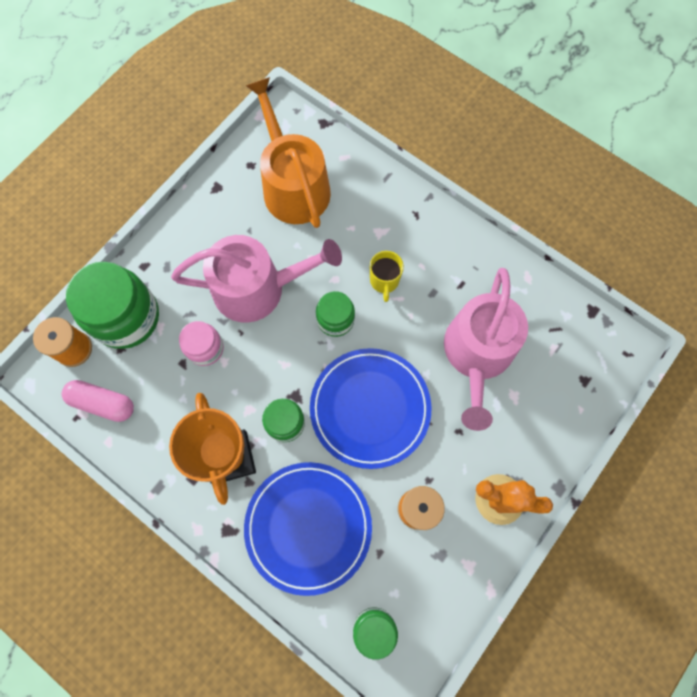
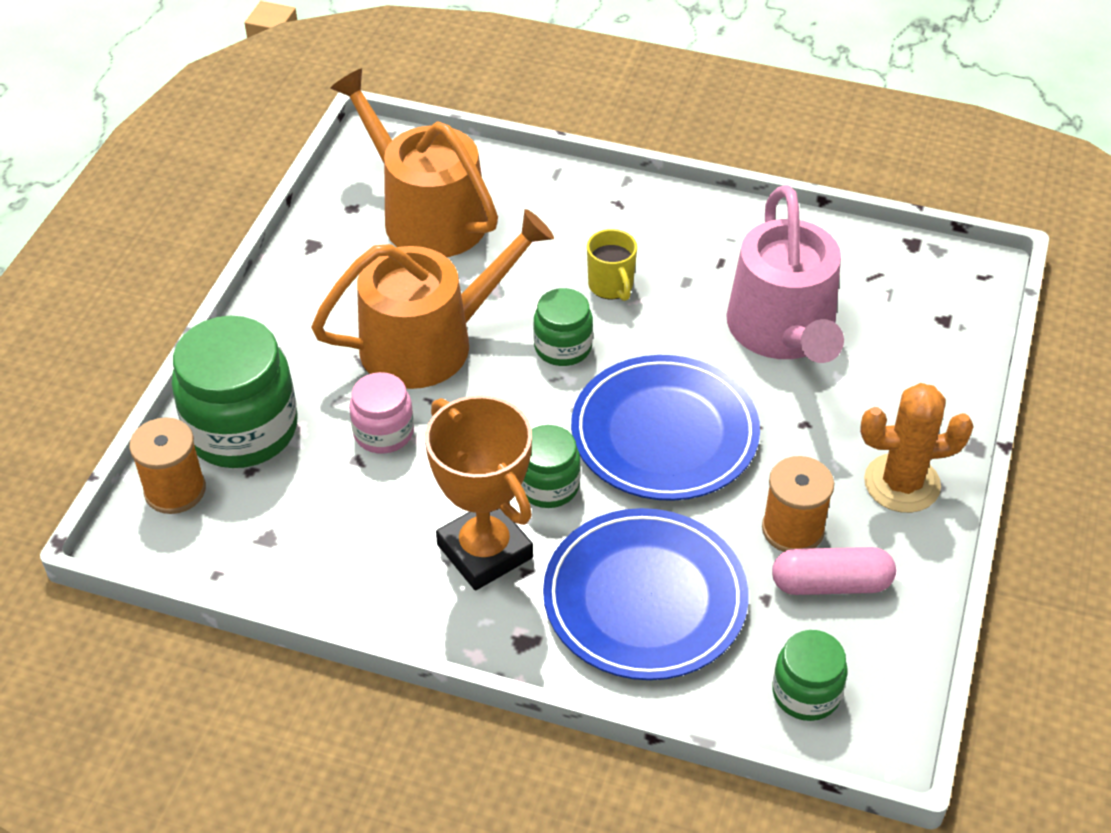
camera: 20 degrees left, 25 degrees down
(103, 403) = (252, 543): pink capsule -> pink capsule (831, 584)
(257, 288) = (430, 342): pink watering can -> orange watering can

